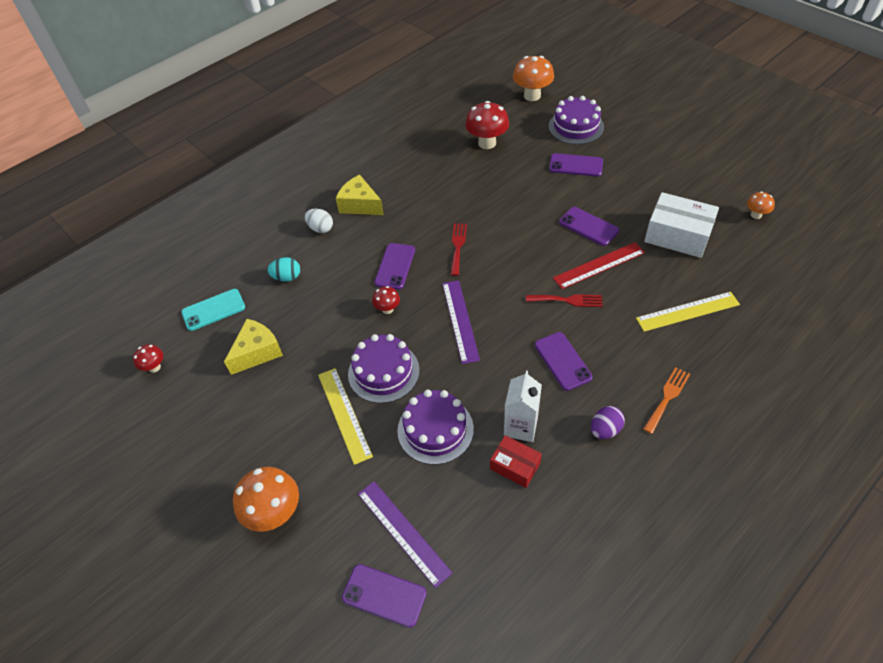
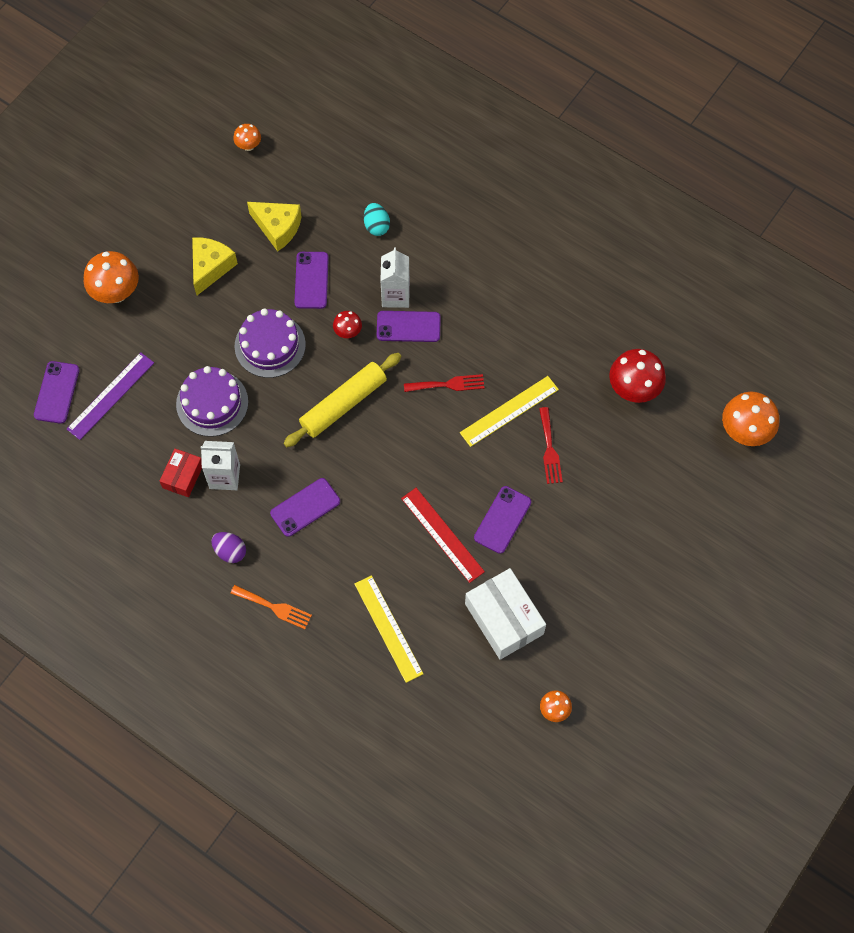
camera: 75 degrees right, 15 degrees up
(154, 367) = (248, 146): red mushroom -> orange mushroom
(213, 310) = (323, 172): turquoise phone -> none
(321, 228) = (453, 239): white egg -> none
(344, 414) = (218, 322): yellow ruler -> yellow ruler (509, 411)
(360, 205) = (497, 270): yellow cheese -> yellow cheese (210, 267)
(361, 271) = (395, 295): none -> white carton
(460, 320) = (343, 404): purple ruler -> yellow rolling pin
(568, 300) = (386, 506): red fork -> red fork (549, 449)
(576, 126) = (688, 492): purple cake -> none
(576, 165) = (609, 498): purple phone -> purple phone (311, 280)
(677, 235) = (504, 619): white box -> white box turned 45 degrees counterclockwise

